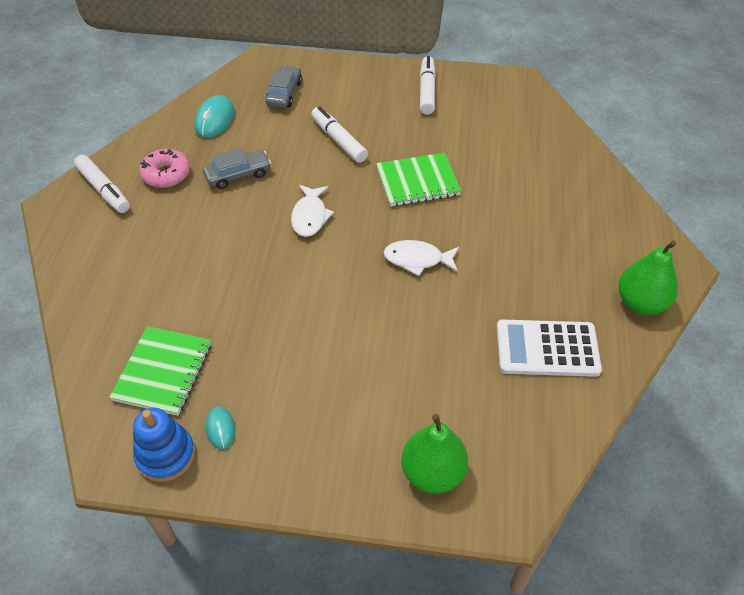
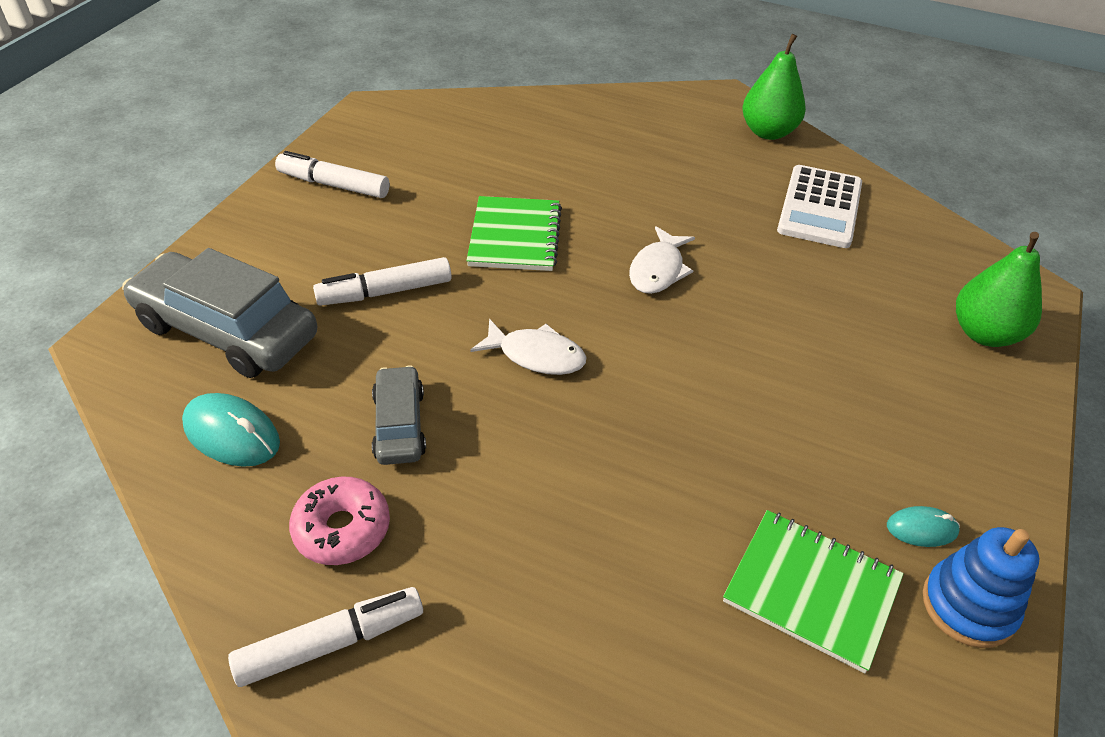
camera: 75 degrees left, 5 degrees down
(284, 93) = (227, 330): grey car -> grey car, size x1.84

